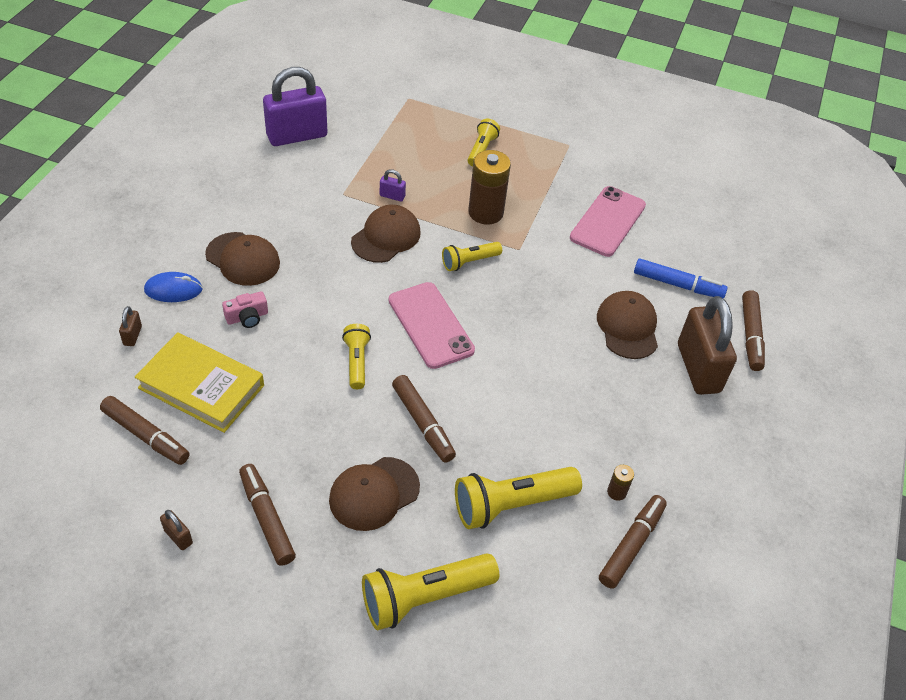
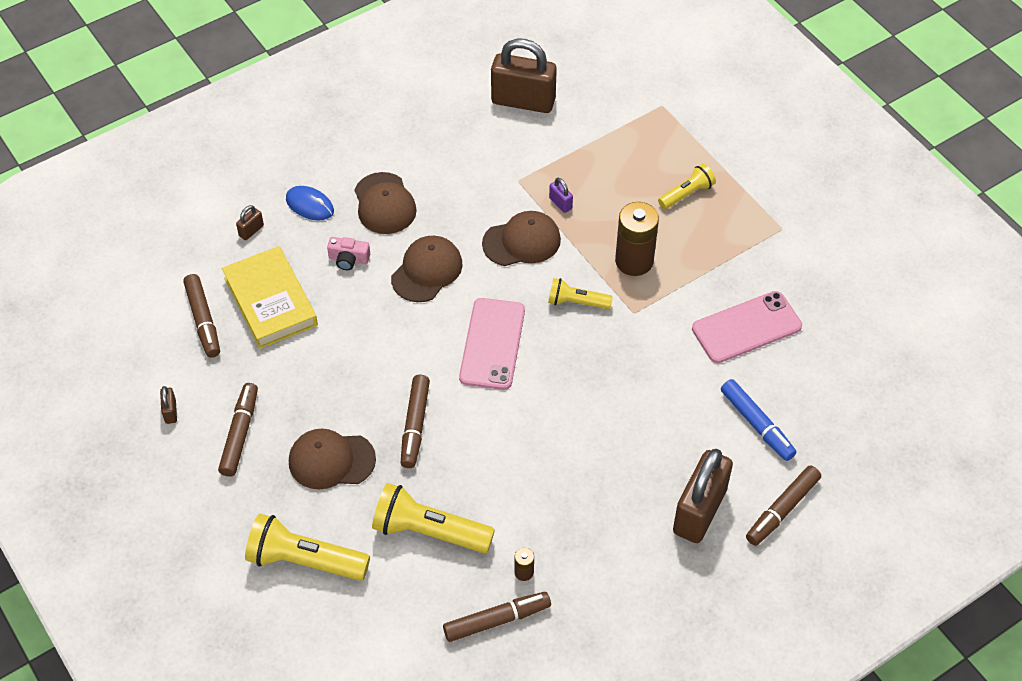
camera: 40 degrees right, 5 degrees up
(297, 136) = (523, 101): purple padlock -> brown padlock
(356, 362) = (404, 344): yellow flashlight -> none
(627, 327) = (668, 438): brown cap -> brown cap (427, 271)

